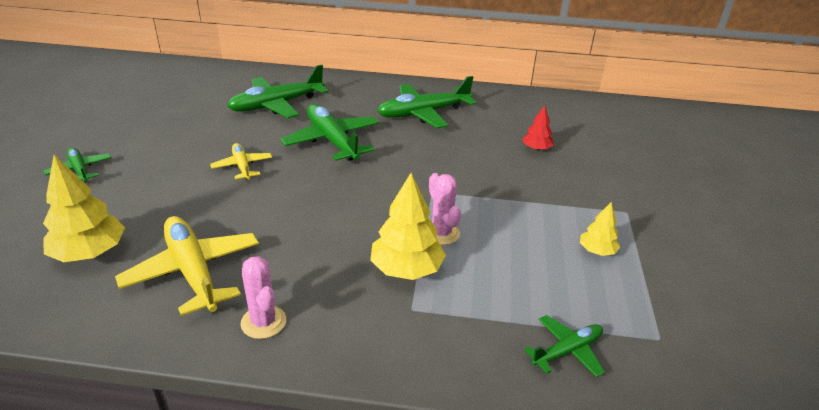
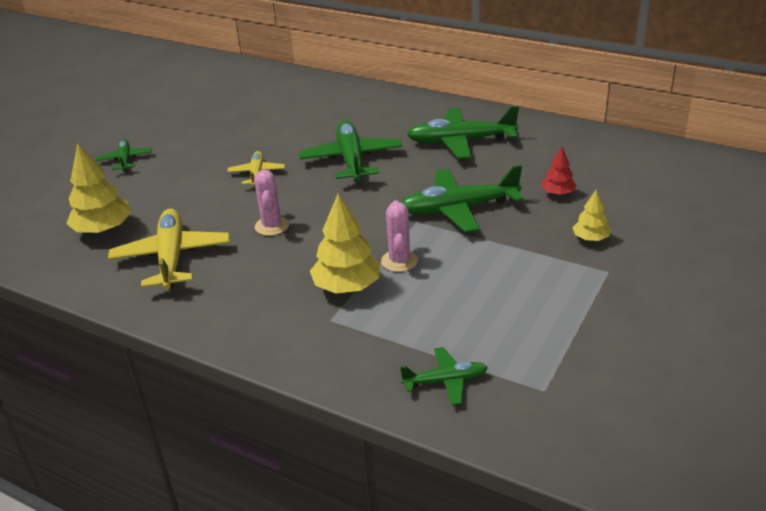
camera: 25 degrees right, 0 degrees up
(263, 322) = (205, 306): pink cactus -> pink cactus (272, 226)
(277, 105) = (320, 117): green plane -> green plane (459, 209)
(597, 251) = (544, 303): yellow tree -> yellow tree (590, 238)

